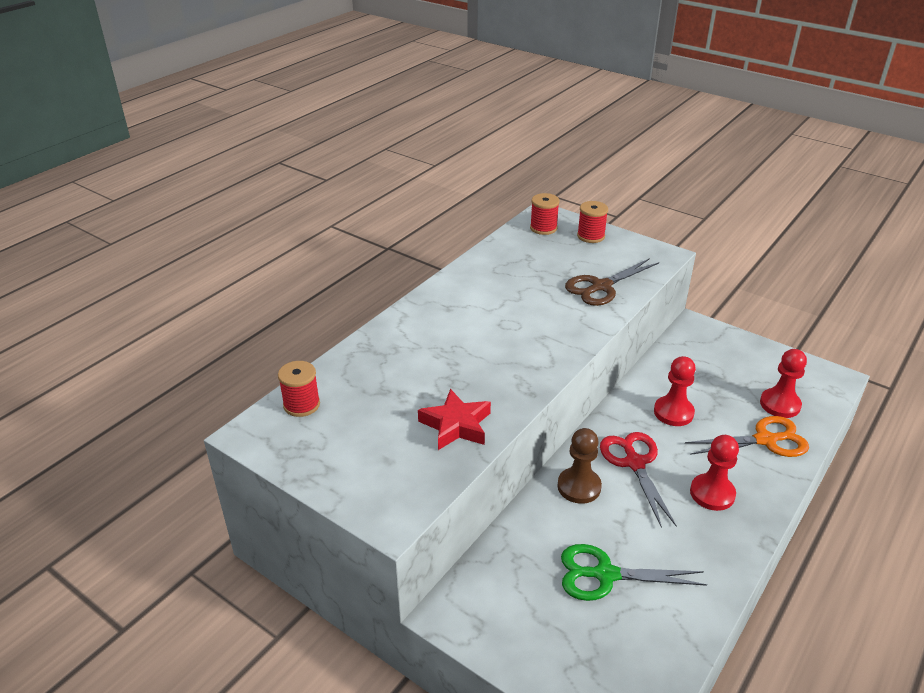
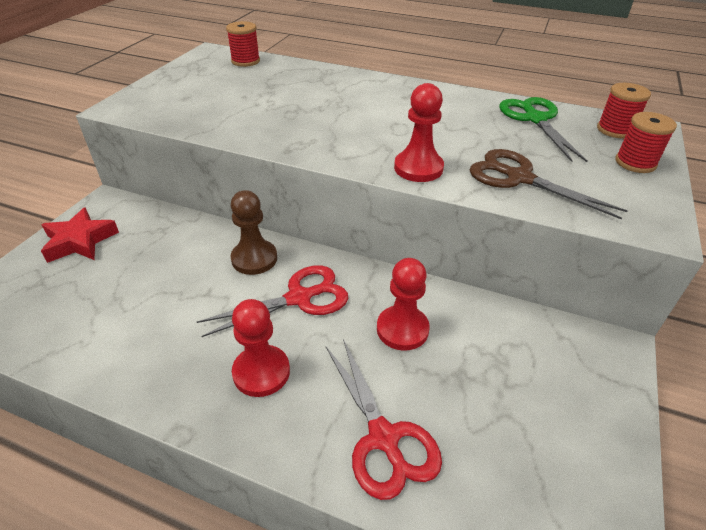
camera: 75 degrees right, 5 degrees up
(456, 425) = (231, 119): red star -> red star (80, 241)
(605, 575) = (137, 286): green scissors -> green scissors (535, 119)
(765, 440) = (383, 438): orange scissors -> red scissors
(780, 404) = (479, 463): red pawn -> red pawn (418, 168)

